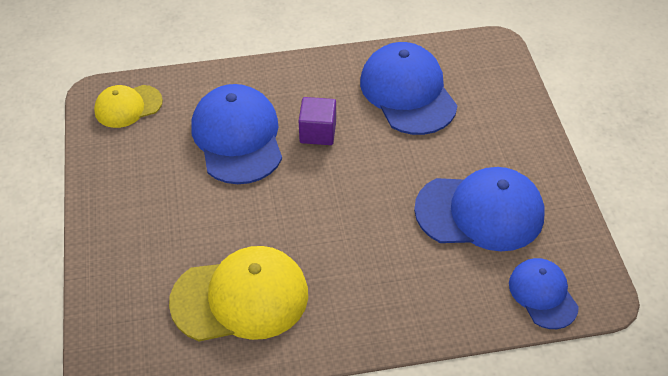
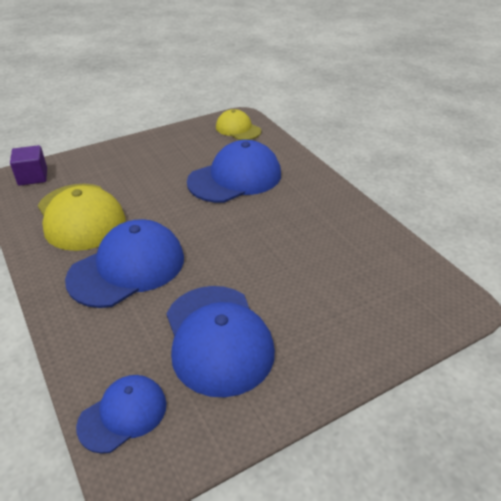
camera: 70 degrees right, 10 degrees down
(318, 132) = (263, 214): purple cube -> purple cube (33, 177)
(407, 92) = (346, 255): blue cap -> blue cap (127, 268)

